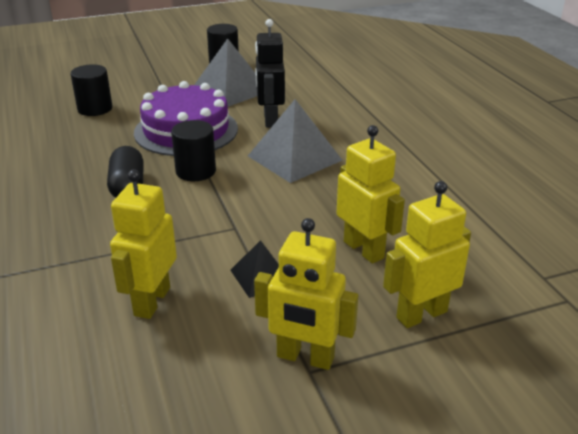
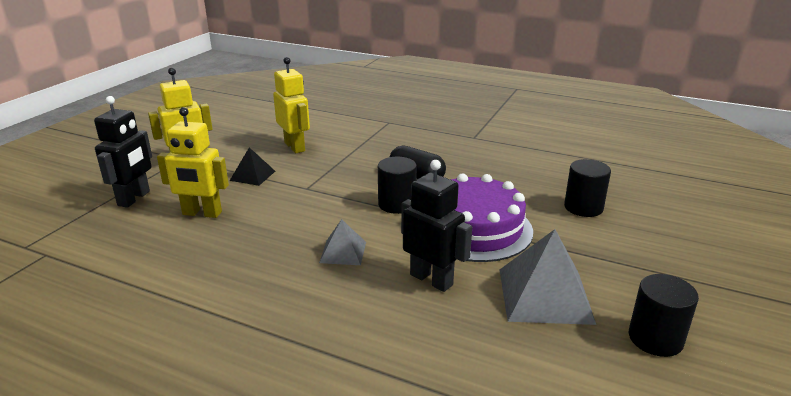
camera: 135 degrees right, 5 degrees down
(294, 158) = (343, 252): grey pyramid -> grey pyramid, size x0.55
(421, 314) = (134, 198): yellow robot -> black robot

